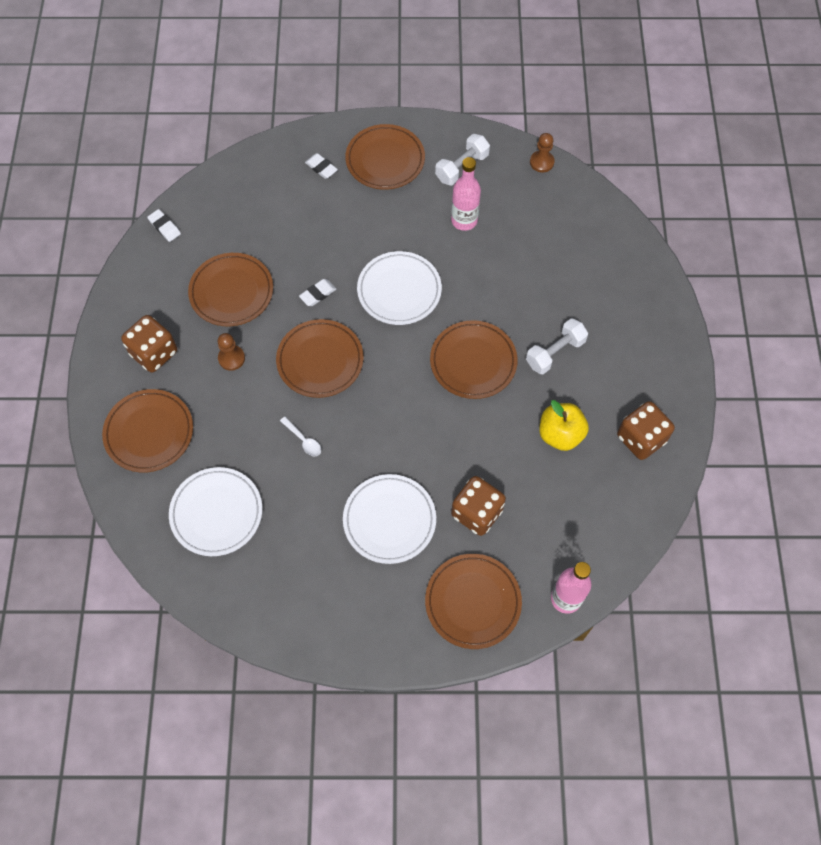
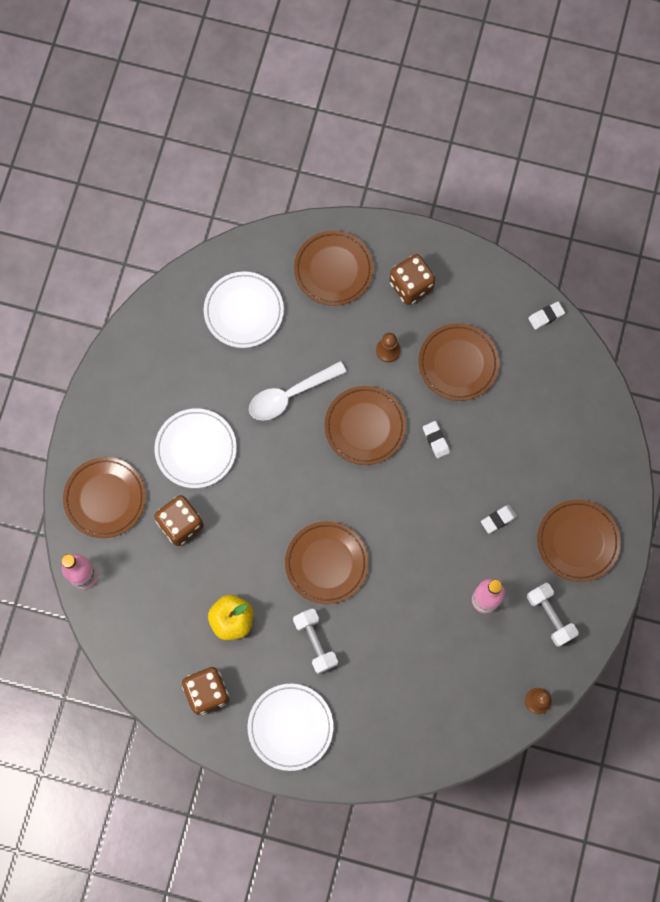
camera: 105 degrees right, 10 degrees up
(303, 440) = (290, 395): white spoon -> white spoon, size x2.10
(321, 168) = (582, 476): white eraser -> white eraser (498, 519)
(399, 290) = (420, 516): white plate -> white plate (290, 727)

